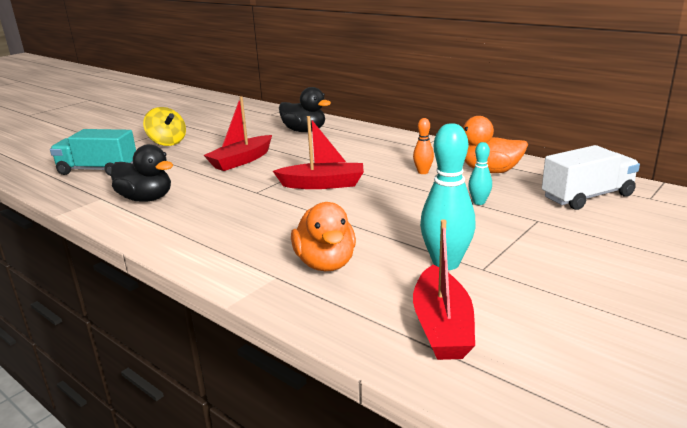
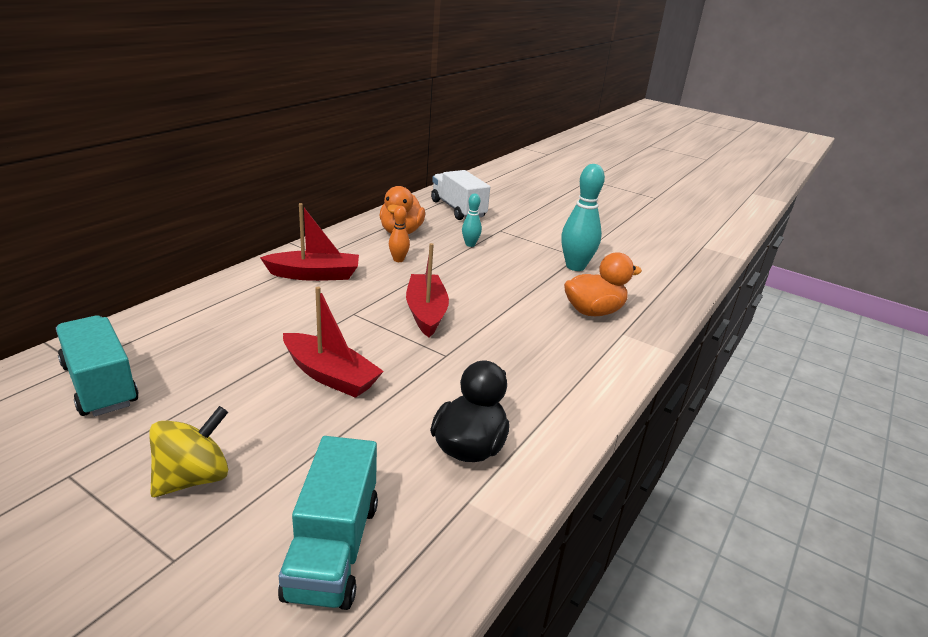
camera: 100 degrees left, 5 degrees up
(250, 119) = (100, 385): none -> turquoise truck
(304, 131) = (212, 327): black duck -> none
(442, 326) = (651, 275): red boat -> red boat (314, 275)

